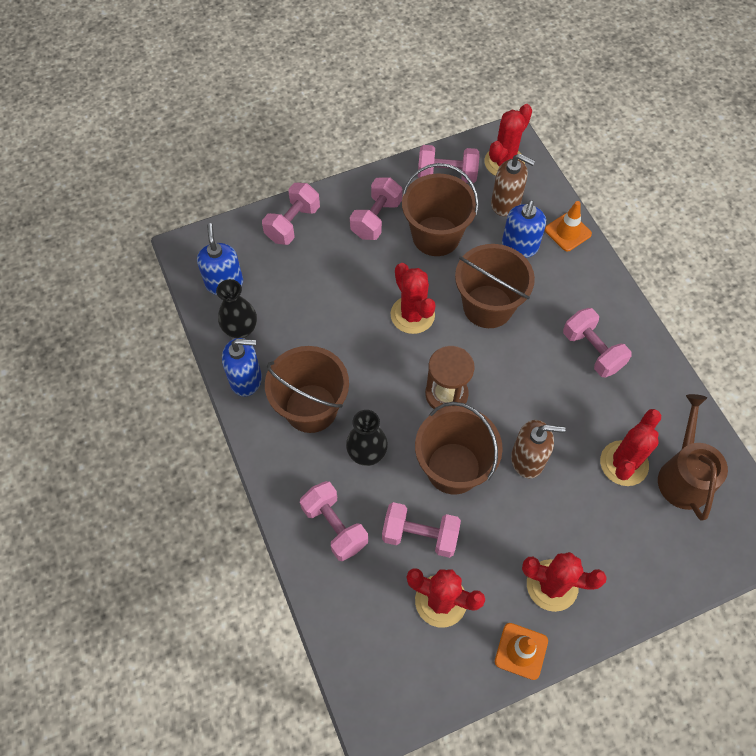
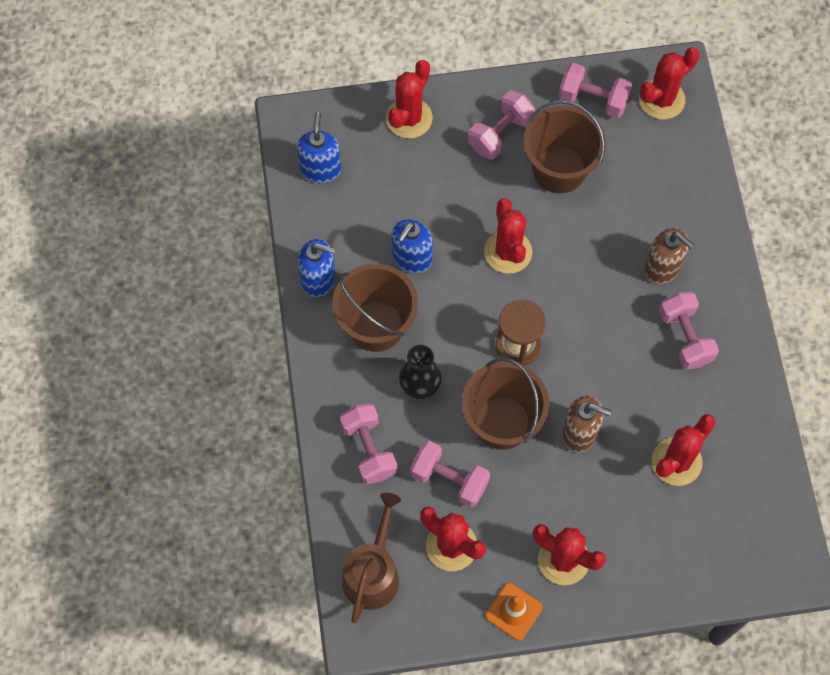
camera: 15 degrees right, 5 degrees up
(240, 329) = (325, 224): black vase -> none
(293, 224) = (409, 118): pink dumbbell -> red cactus
(488, 306) = (590, 262): brown bucket -> none
(506, 203) = (648, 149): brown soap dispenser -> brown soap dispenser (662, 267)
(519, 246) = (646, 202): blue soap dispenser -> blue soap dispenser (411, 258)
(567, 232) = (705, 198): orange traffic cone -> none
(683, 475) = (733, 489): brown watering can -> brown watering can (373, 573)

